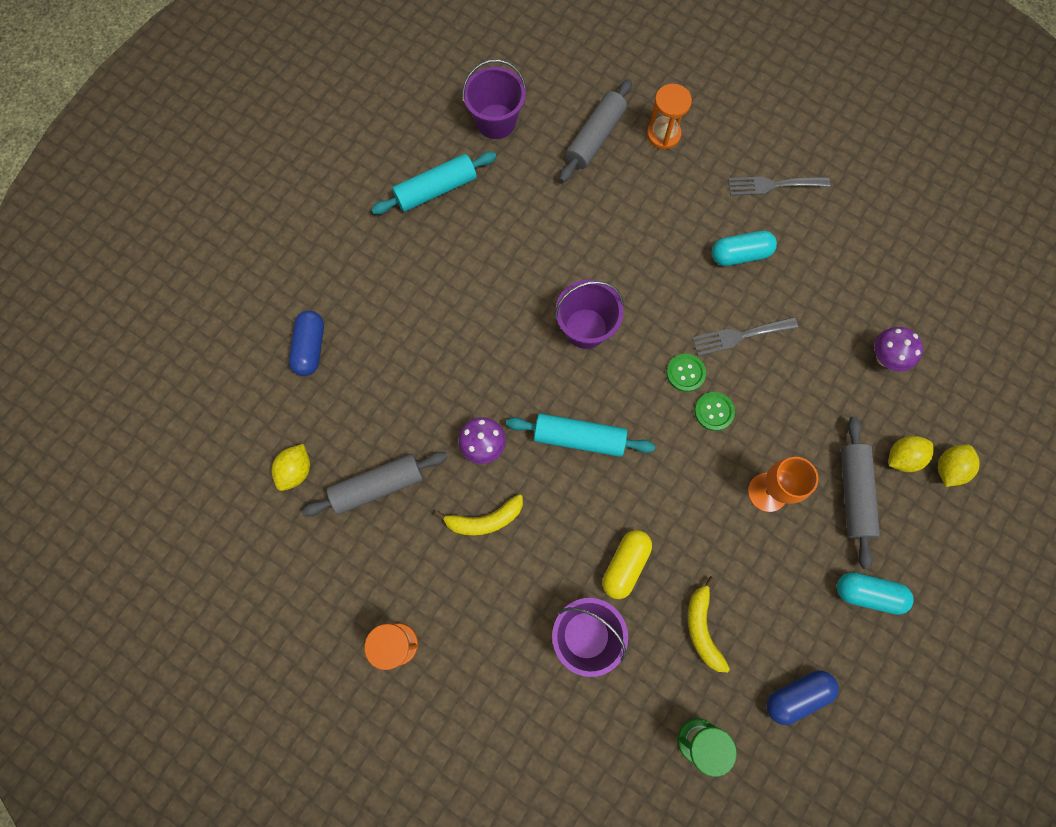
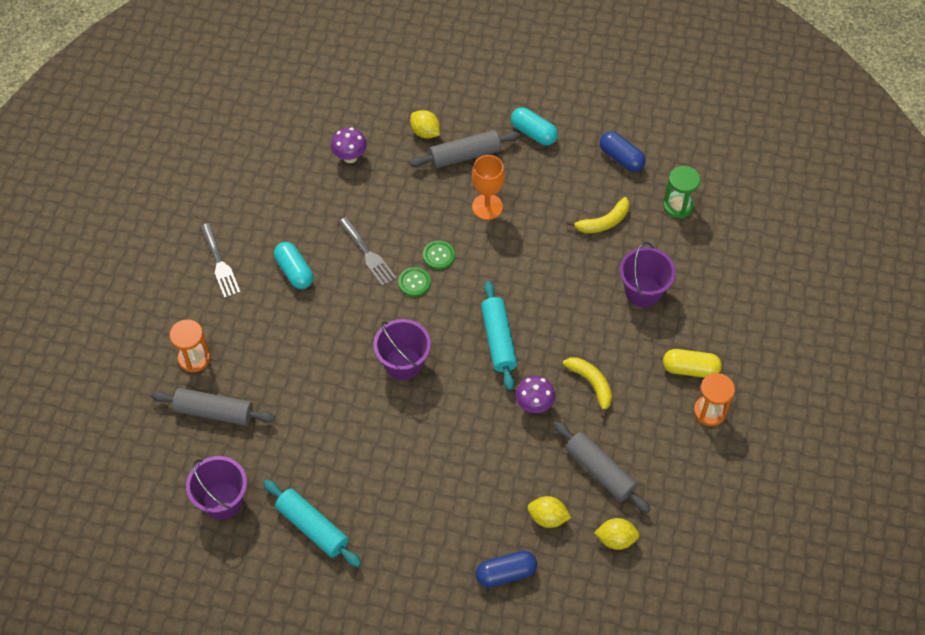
camera: 110 degrees left, 15 degrees down
(625, 565) = (582, 281): yellow capsule -> yellow capsule (690, 369)
(868, 593) = (533, 133): turquoise capsule -> turquoise capsule turned 45 degrees counterclockwise
(948, 468) = (422, 104): yellow lemon -> yellow lemon (547, 518)

